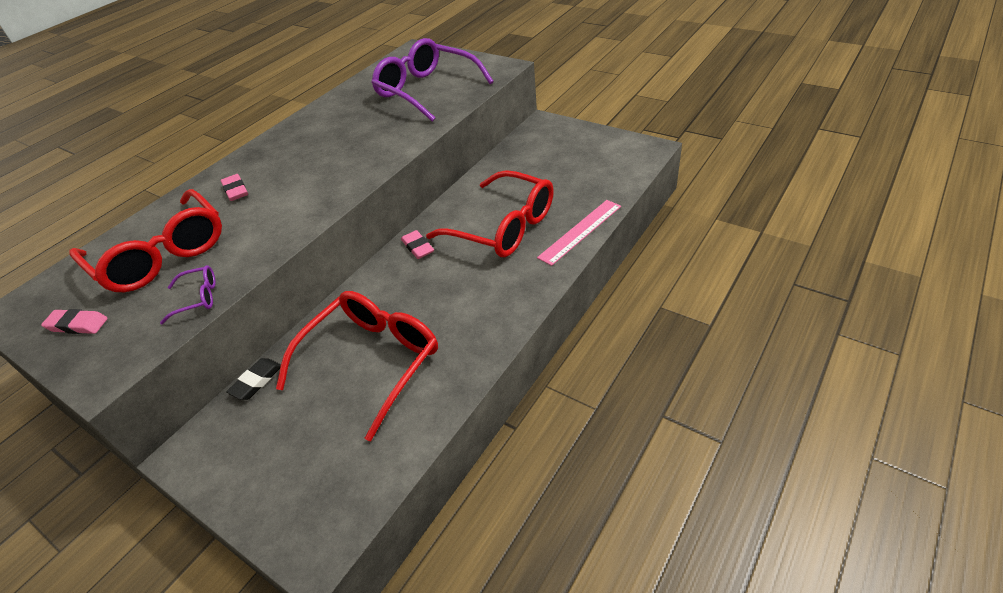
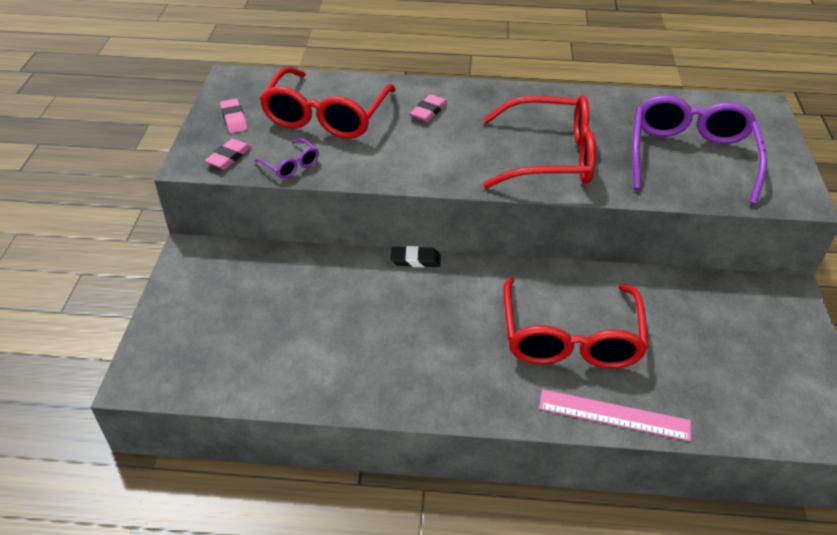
camera: 55 degrees right, 0 degrees up
(256, 381) = (273, 254): black eraser -> black eraser (415, 260)
(372, 362) = (330, 320): red glasses -> red glasses (549, 156)
(417, 247) = (491, 280): pink eraser -> pink eraser (229, 157)

